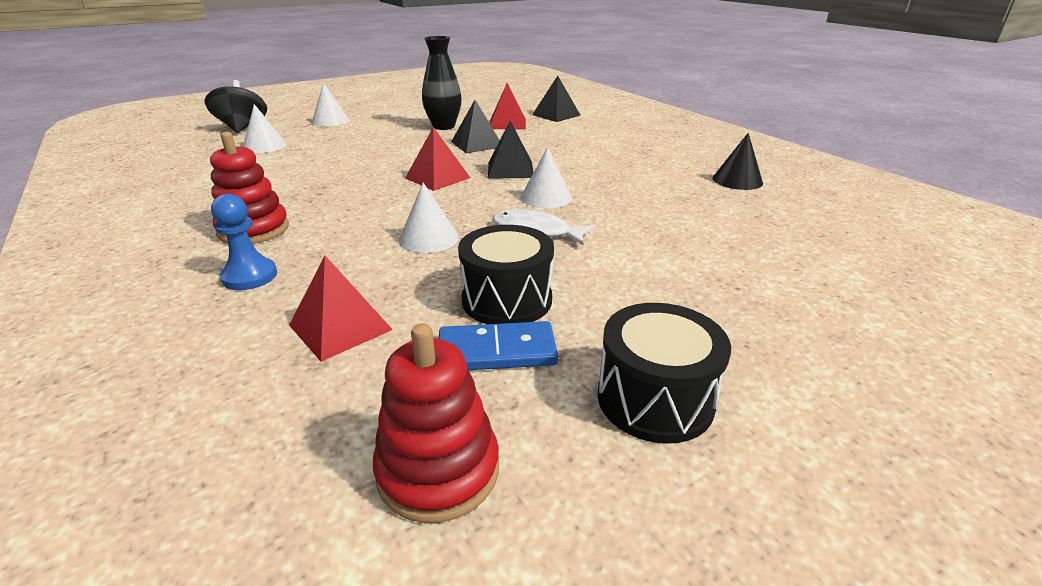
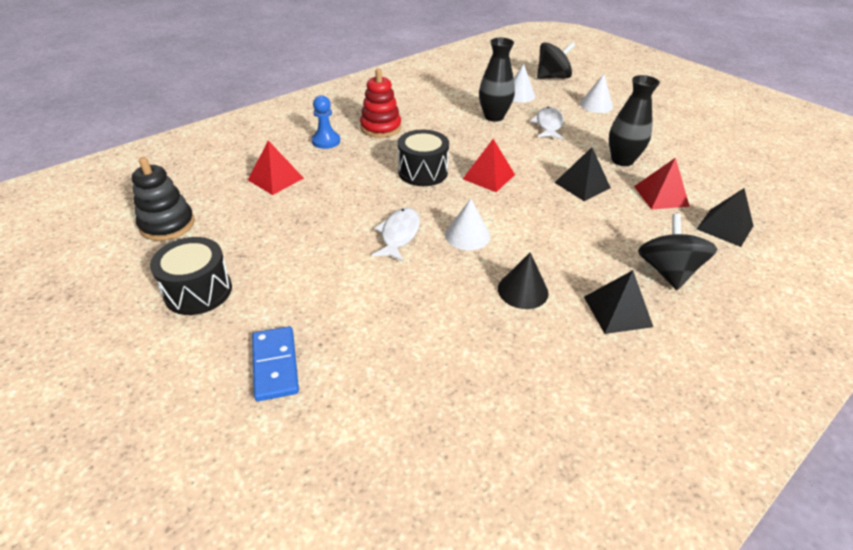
camera: 80 degrees right, 10 degrees up
(303, 162) = (494, 117): none -> black vase
(351, 142) = (548, 125): none -> white fish
(428, 238) = (380, 189): white cone -> none
(438, 470) = (167, 225): red stacking toy -> black stacking toy
(497, 351) = (249, 231): blue domino -> blue domino (275, 365)
(507, 300) = (301, 230): black drum -> black drum (423, 172)
(510, 169) = (524, 211): black pyramid -> black pyramid (617, 311)
(608, 136) = (667, 271): none -> black spinning top
(737, 180) = (568, 377): black cone -> black cone (522, 290)

